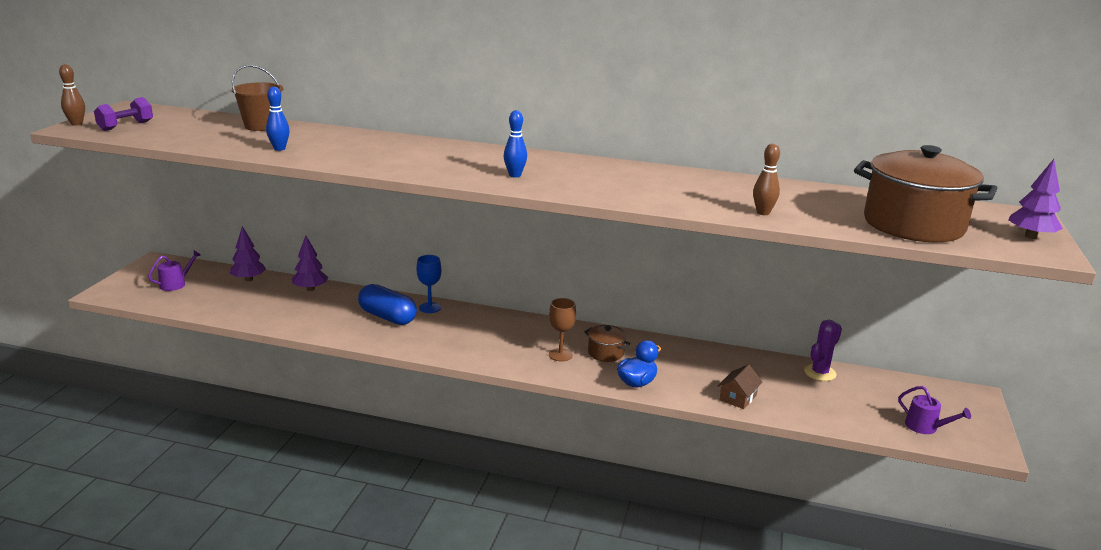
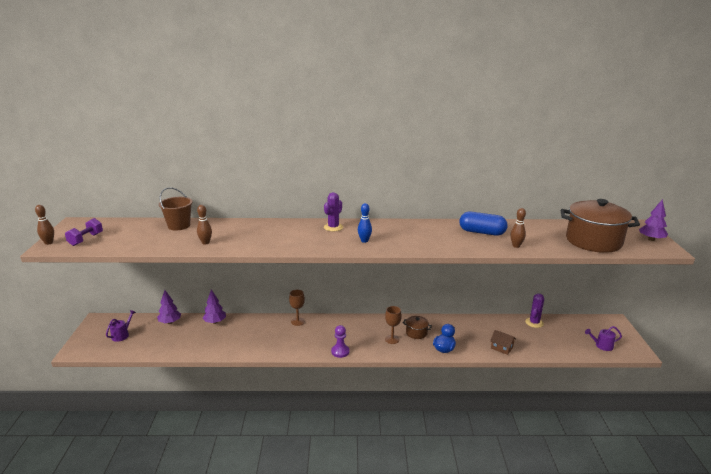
camera: 15 degrees left, 0 degrees up
(279, 149) = (205, 242): blue bowling pin -> brown bowling pin
(387, 317) = (275, 333): blue capsule -> blue capsule (482, 232)
(430, 308) = (297, 321): blue goblet -> brown goblet
(468, 357) = (340, 351): none -> purple pawn
(482, 154) = (333, 227): none -> purple cactus
(737, 397) = (501, 347): brown house -> brown house turned 75 degrees counterclockwise
(925, 427) = (602, 346): purple watering can -> purple watering can turned 150 degrees clockwise

